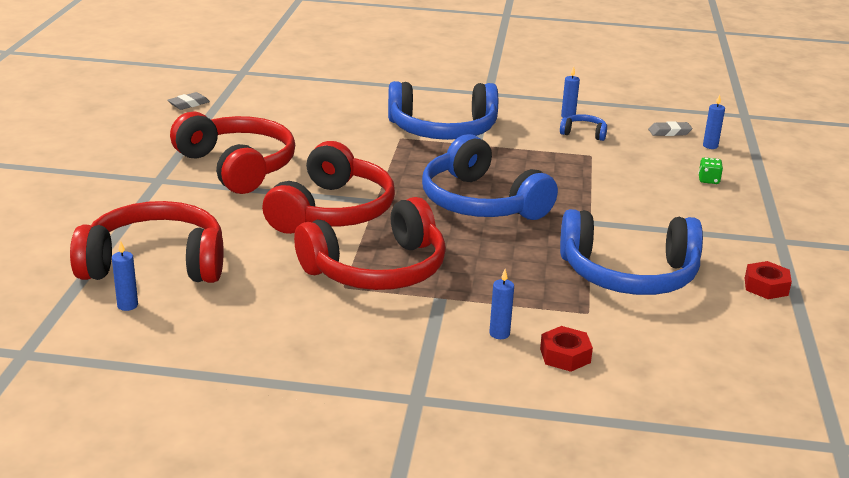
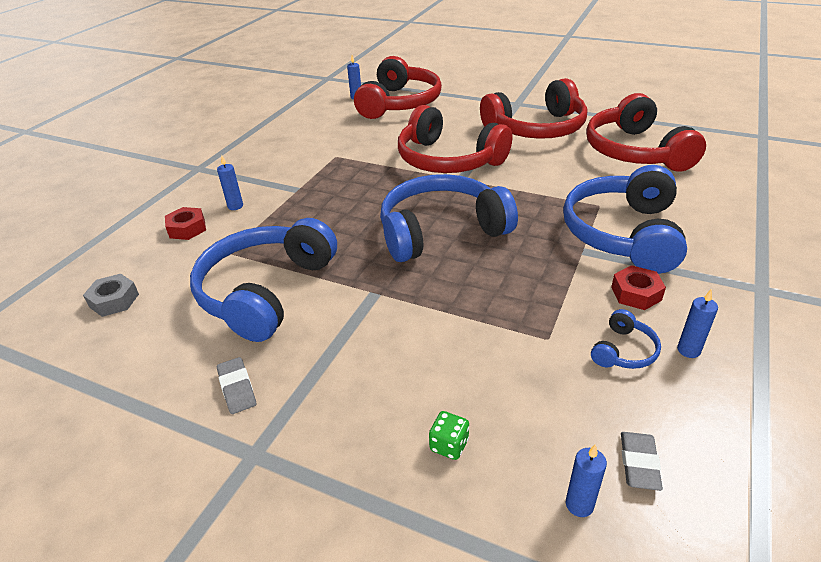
camera: 110 degrees right, 10 degrees up
(189, 104) = (667, 113): grey eraser -> grey eraser (237, 388)
(377, 269) = (351, 170): red headphones -> red headphones (635, 151)
(710, 360) = (114, 300): none -> grey nut
(766, 286) = (176, 389): red nut -> red nut (636, 293)

